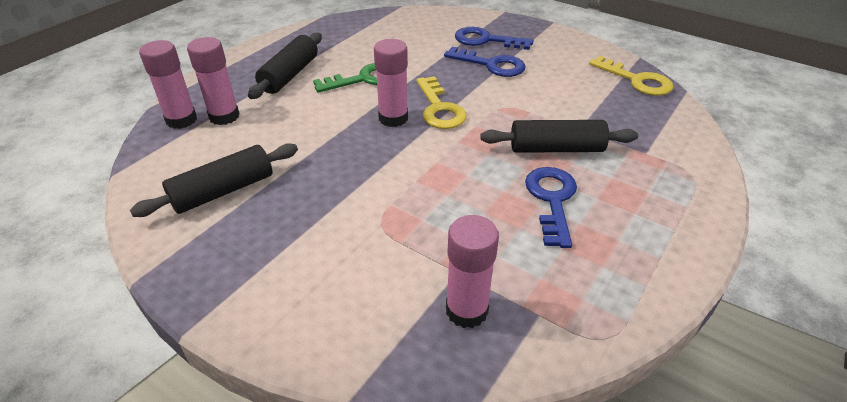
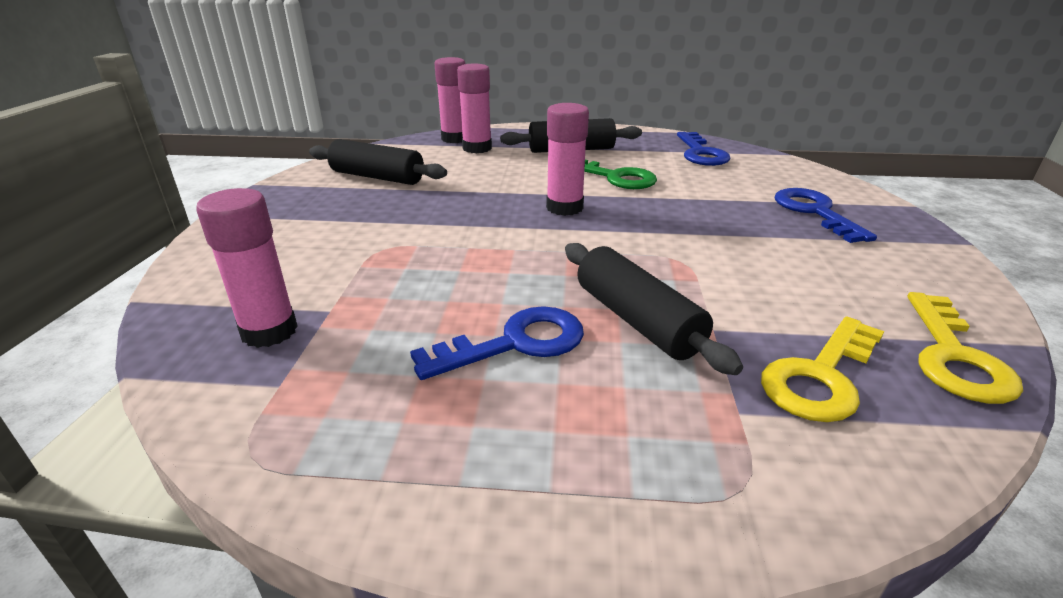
camera: 60 degrees right, 10 degrees down
(439, 109) = (617, 225): yellow key -> yellow key (820, 377)
(491, 65) = (763, 229): blue key -> blue key (701, 153)

